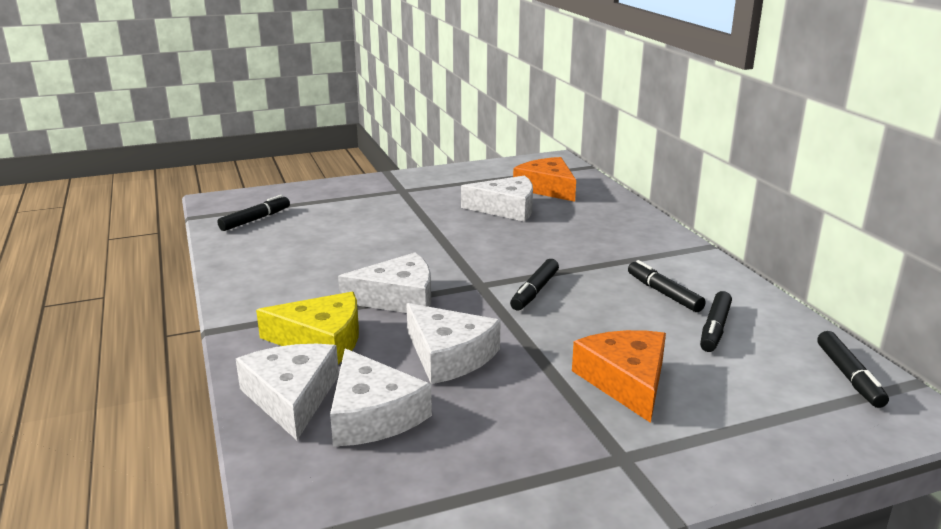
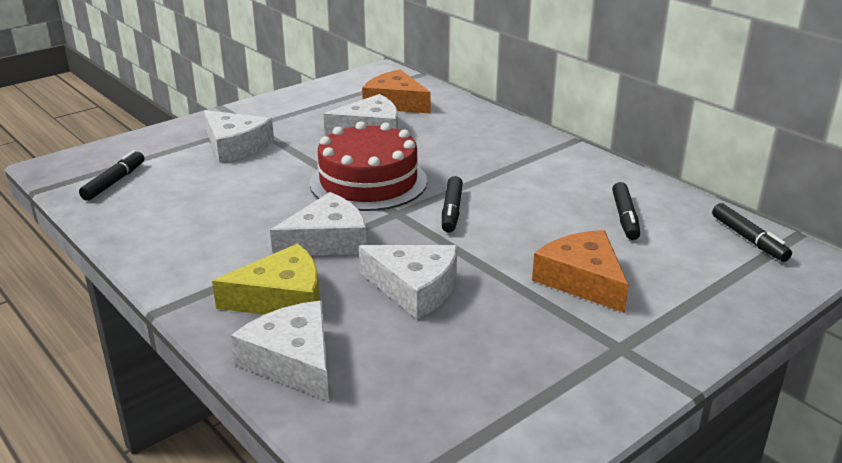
camera: 20 degrees left, 5 degrees up
(372, 414) = (383, 360): white cheese -> white cheese (235, 146)
(472, 253) = (368, 182): none -> red cake
(664, 293) = (564, 192): black marker -> none

